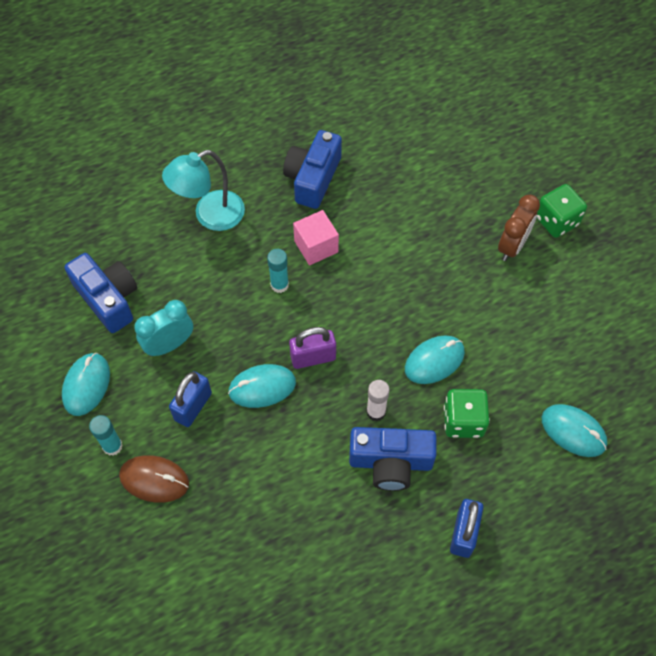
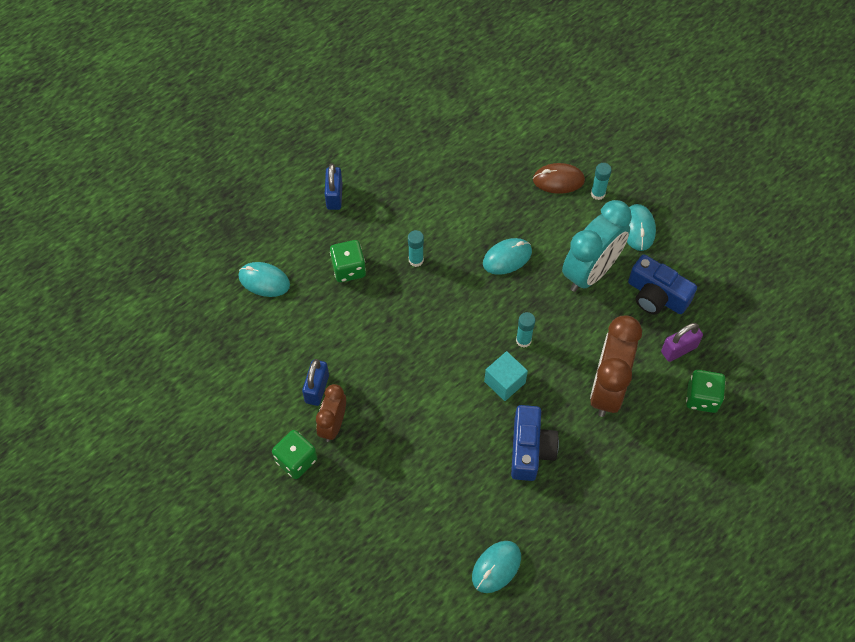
camera: 165 degrees right, 0 degrees up
(118, 185) = (702, 398): none -> green dice
(169, 345) = (591, 272): turquoise clock -> turquoise clock, size x1.73
(193, 406) = (553, 232): blue padlock -> blue padlock (317, 389)
(210, 215) = (607, 388): turquoise lamp -> brown clock
(313, 357) = (476, 288): purple padlock -> purple padlock (678, 349)
(316, 246) = (504, 382): pink cube -> turquoise cube
(376, 412) = (416, 260): white glue stick -> turquoise glue stick
(390, 462) = (396, 228): blue camera -> none
(434, 361) = (380, 308): turquoise mouse -> turquoise mouse (496, 567)

